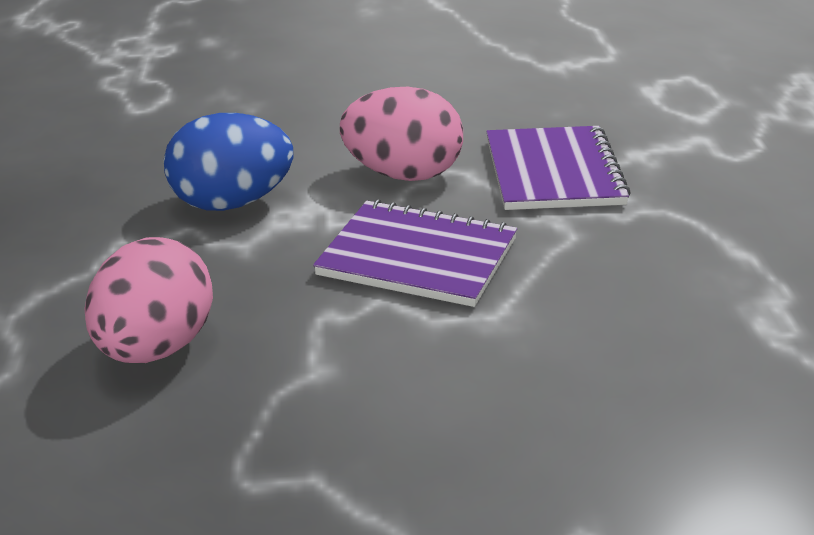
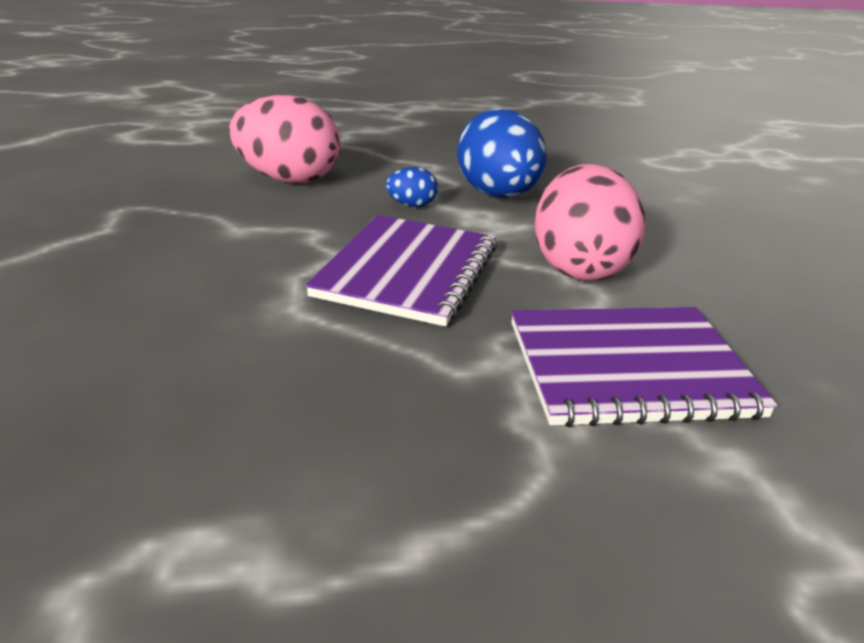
camera: 85 degrees right, 0 degrees up
(255, 256) = (411, 205): none -> blue egg

